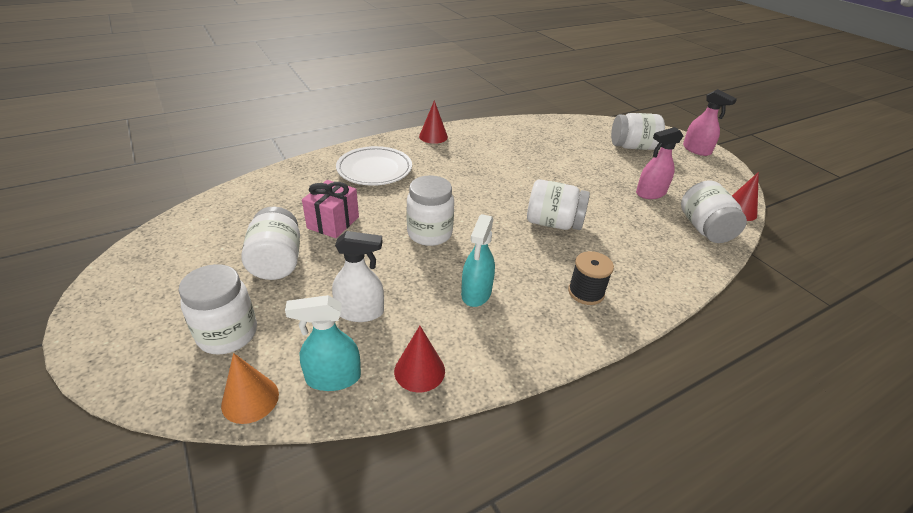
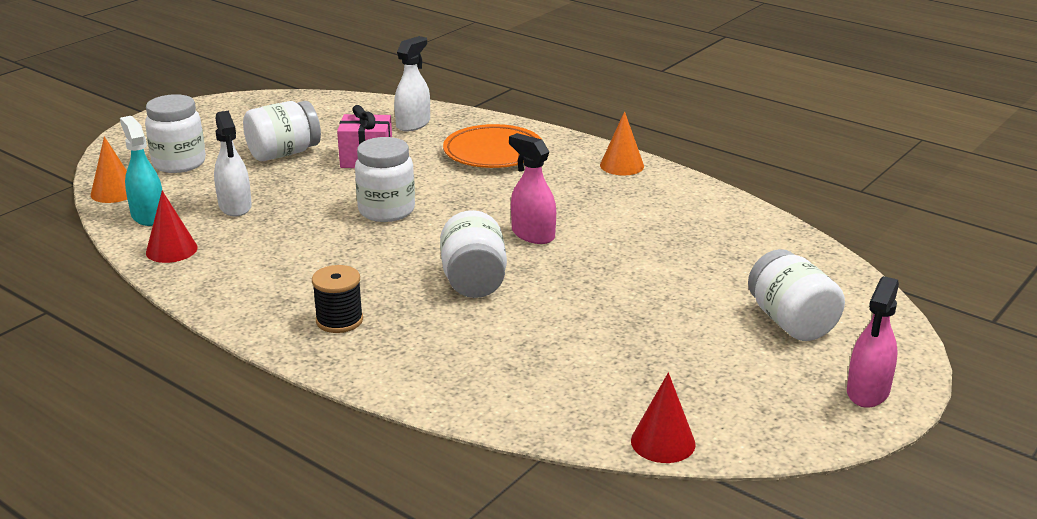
camera: 70 degrees right, 10 degrees down
(291, 188) = (413, 124): none -> white spray bottle
(374, 170) = (493, 152): white plate -> orange plate
(433, 136) = (622, 165): red cone -> orange cone
(476, 293) = (297, 256): turquoise spray bottle -> none
(650, 193) = (635, 350): pink spray bottle -> pink spray bottle (532, 234)
(704, 229) = (568, 406): white jar -> none

